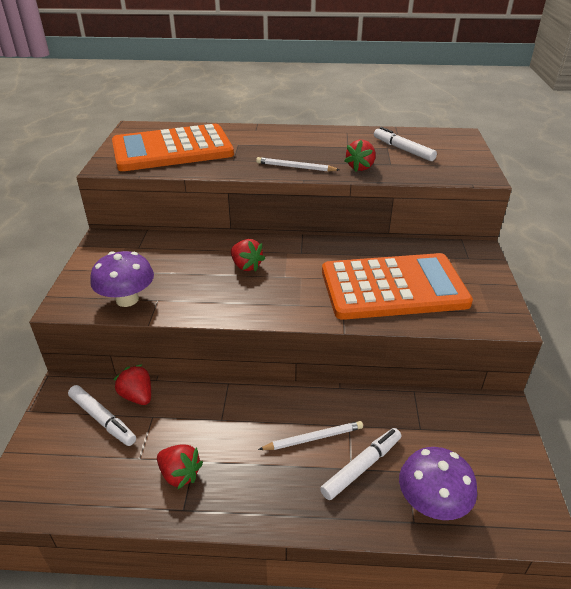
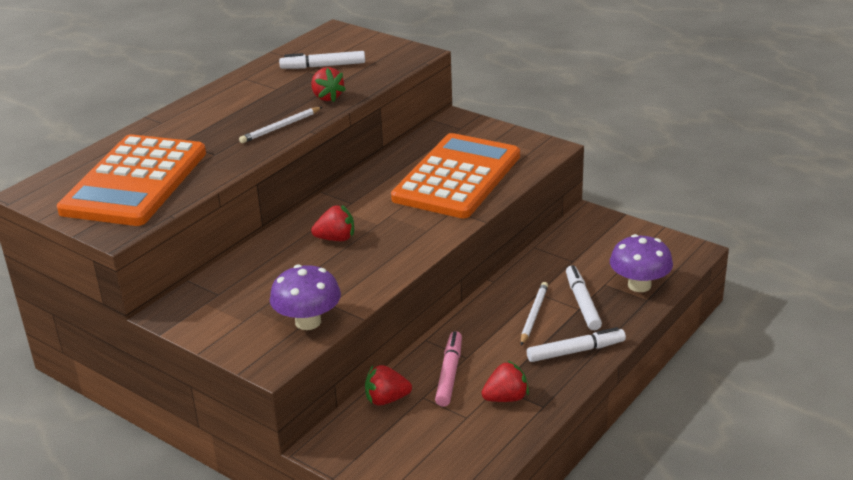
camera: 55 degrees left, 5 degrees down
(102, 419) = (396, 429): white marker -> white marker (575, 351)
(192, 419) = (449, 374): none -> pink marker

